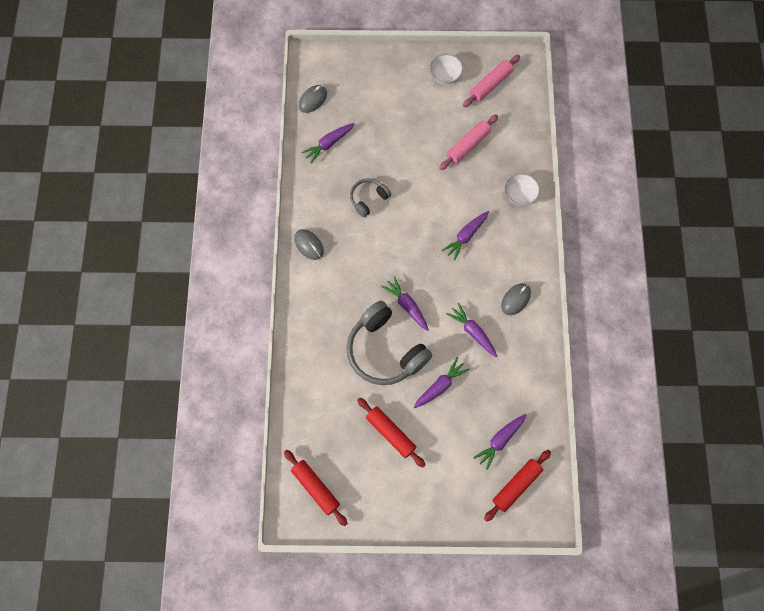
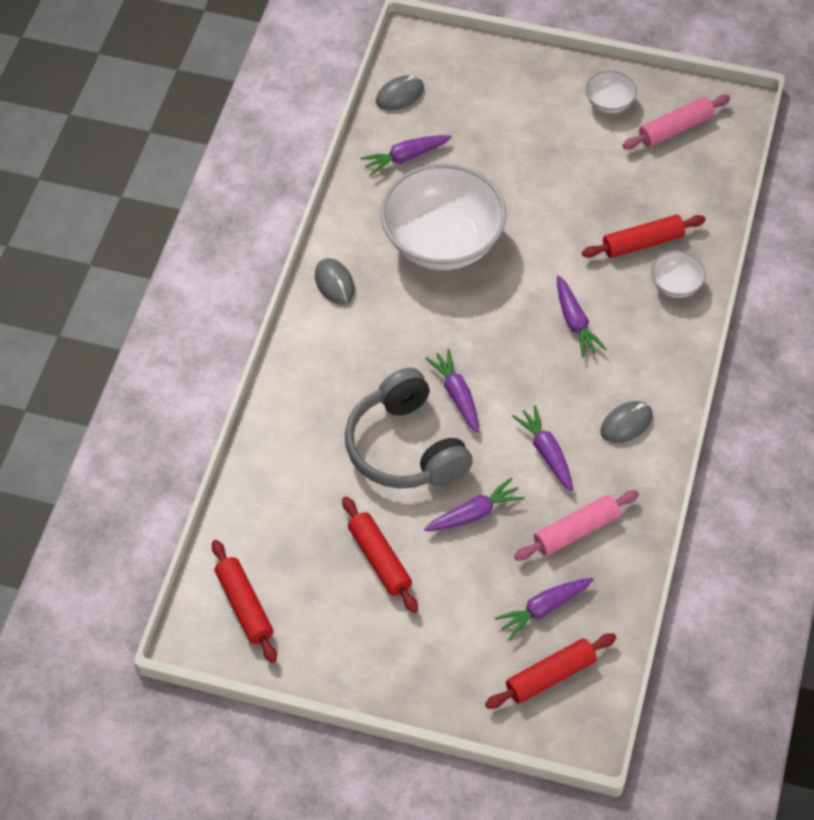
camera: 15 degrees right, 15 degrees down
(368, 199) = (442, 242): grey headphones -> white bowl
(466, 236) = (575, 322): purple carrot -> purple carrot turned 75 degrees counterclockwise
(468, 145) = (615, 202): pink rolling pin -> pink rolling pin (576, 531)
(492, 170) = (642, 243): none -> red rolling pin

